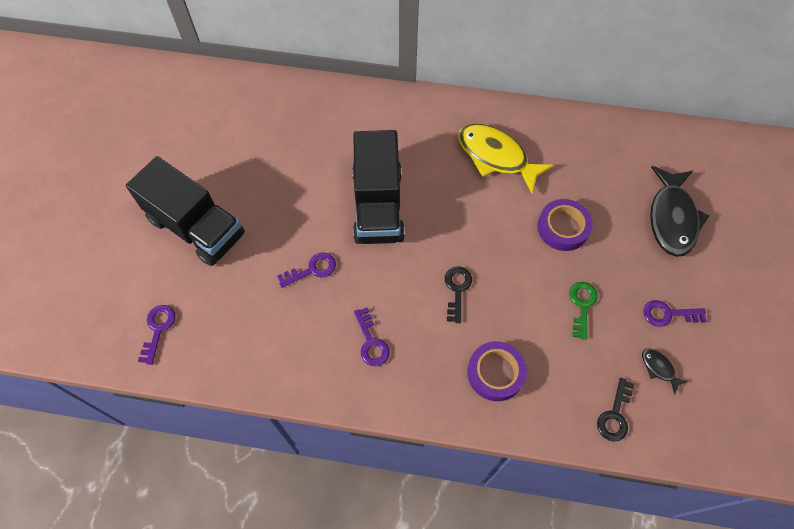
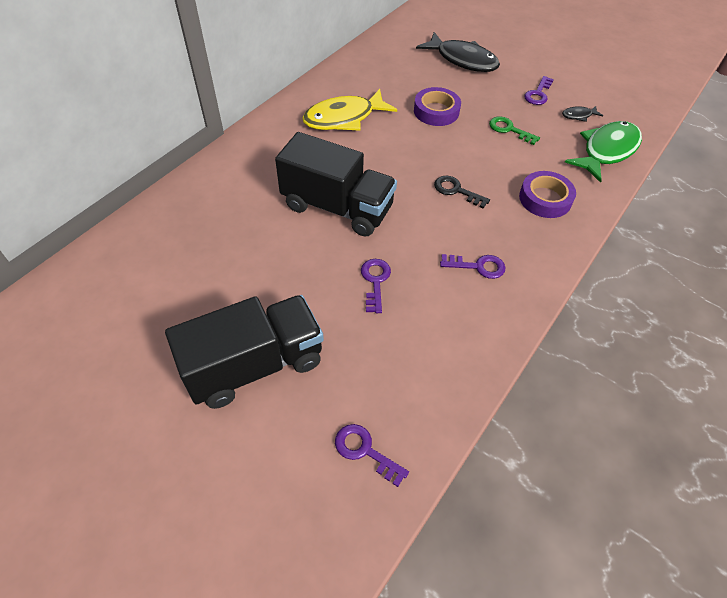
camera: 65 degrees left, 10 degrees down
(615, 415) = (606, 151): black key -> green fish

